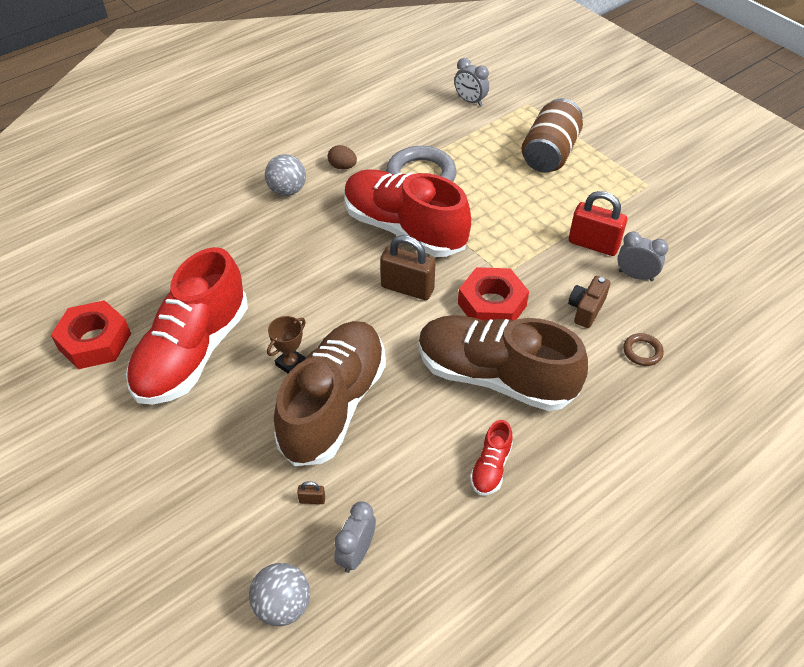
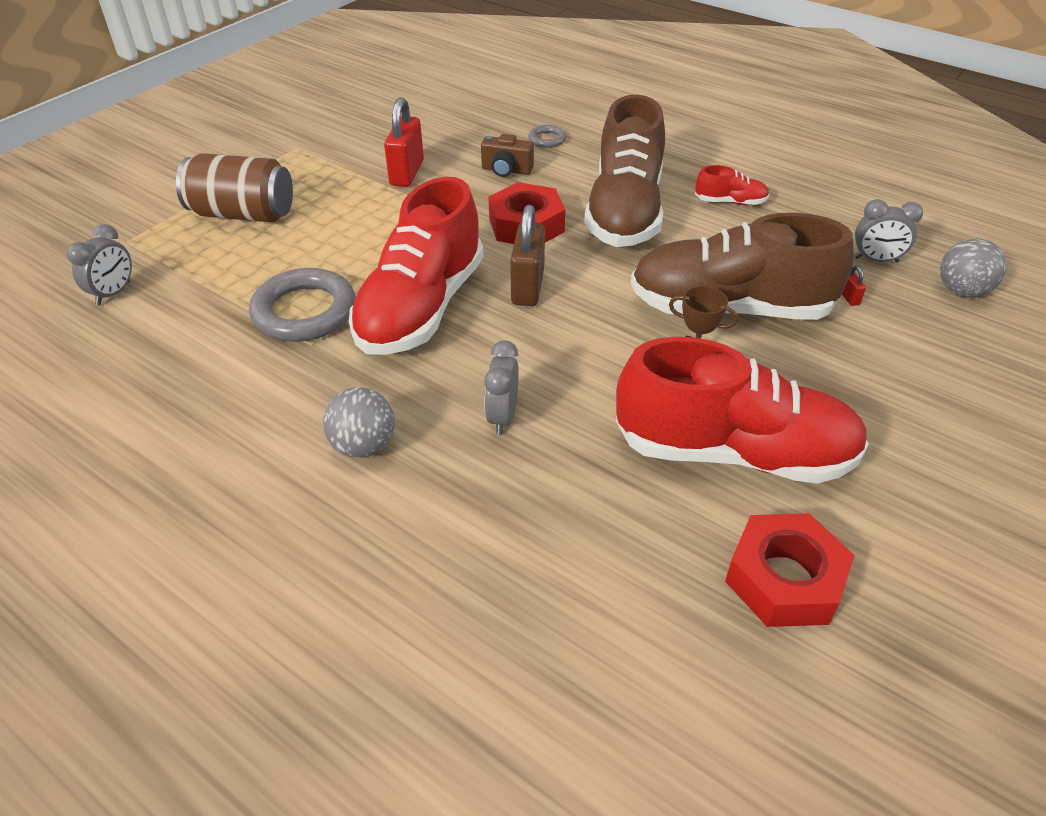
camera: 105 degrees left, 5 degrees down
(312, 500) = (849, 298): brown padlock -> red padlock
(342, 167) = (292, 395): brown egg -> none
(635, 276) = (446, 147): grey clock -> grey clock (502, 416)
(642, 351) = (547, 139): brown ring -> grey ring

